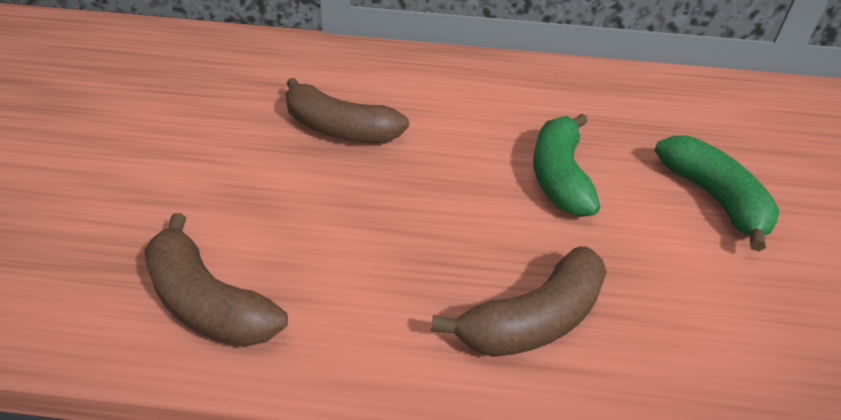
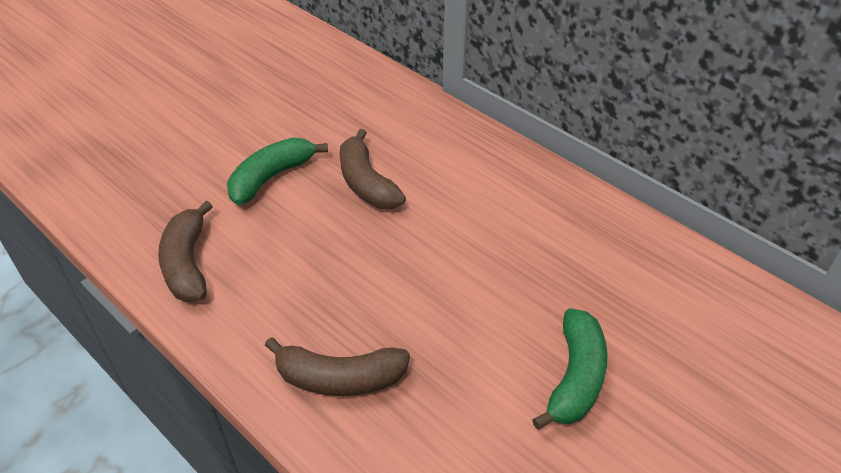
camera: 40 degrees right, 5 degrees up
(559, 176) = (476, 296): green banana -> green banana (271, 177)

